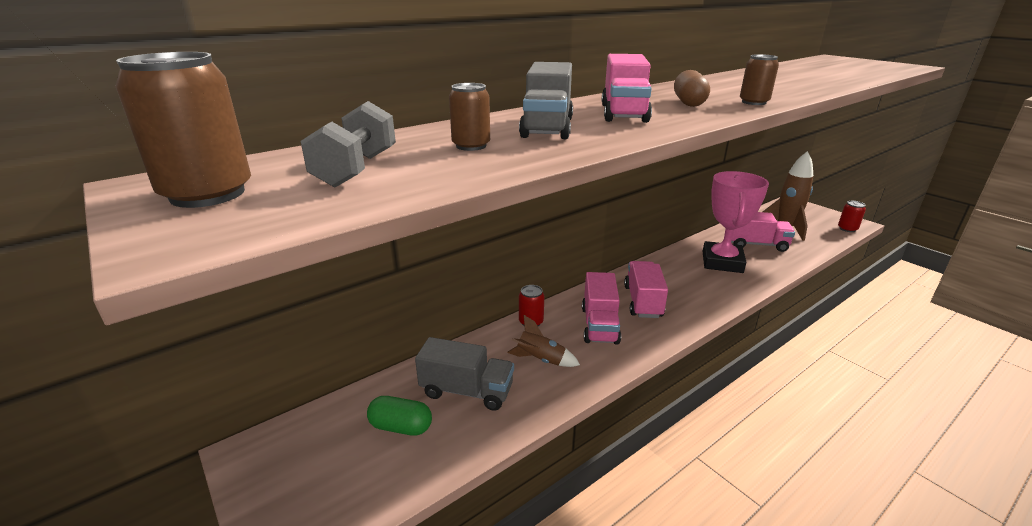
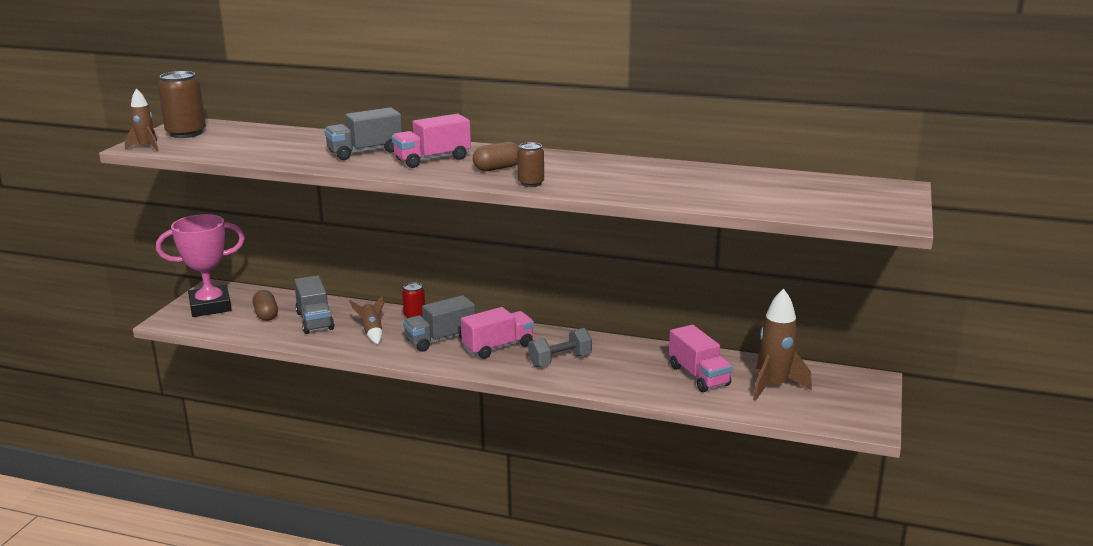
camera: 55 degrees right, 5 degrees down
(205, 239) = (146, 147): none -> brown rocket
(356, 169) = (241, 141): grey dumbbell -> grey dumbbell (560, 360)
(401, 427) = (266, 315): green capsule -> brown capsule
(471, 146) = (304, 148): brown can -> none
(599, 325) = (440, 339): pink truck -> grey truck
(722, 262) = (626, 366): pink trophy -> pink trophy (210, 306)
(847, 229) = (839, 423): red can -> none

